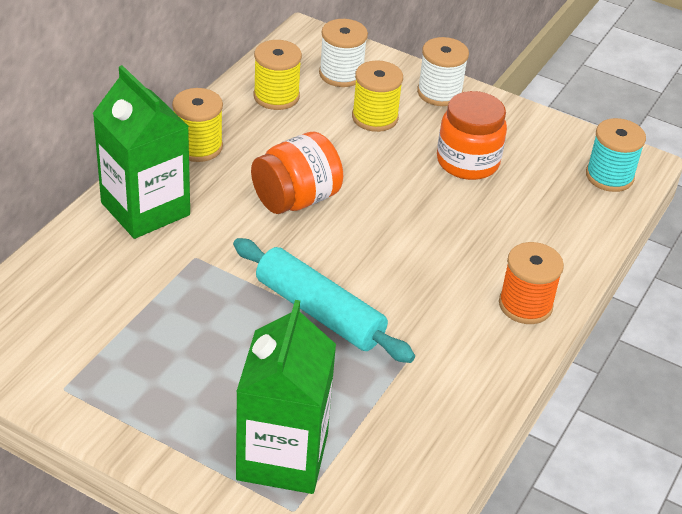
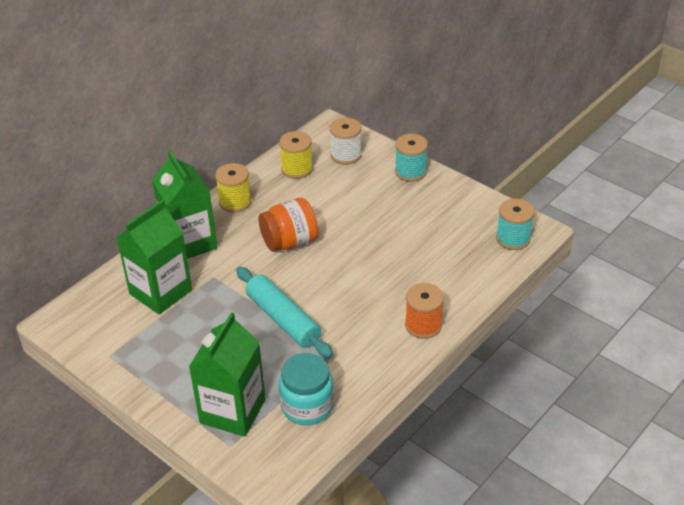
camera: 15 degrees right, 0 degrees up
(120, 285) = (160, 292): none -> green carton
(375, 118) = (360, 187): yellow spool -> none
(394, 438) = (307, 406): none -> turquoise jar
(439, 93) = (410, 172): white spool -> turquoise spool
(467, 162) = (415, 222): orange jar -> none

